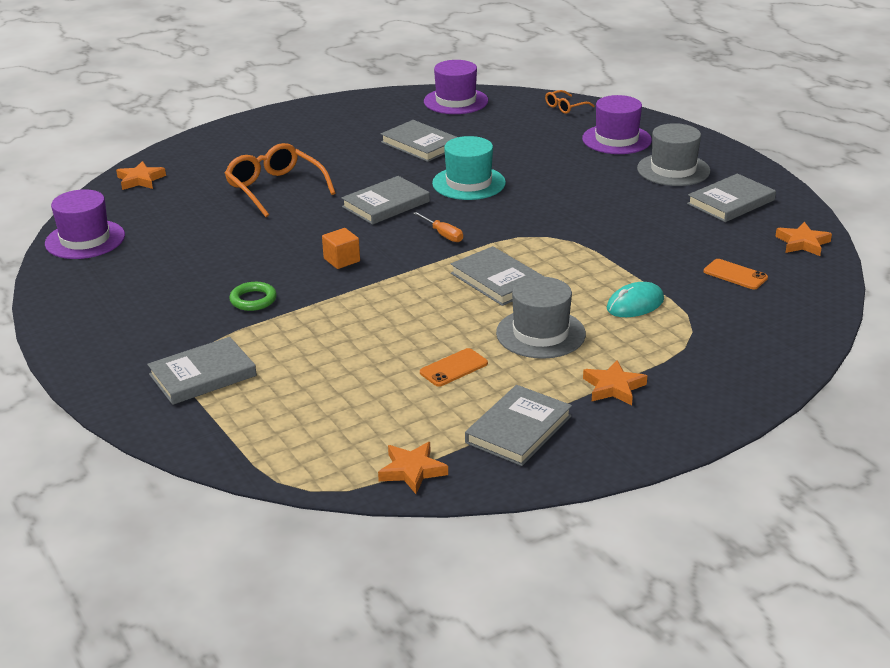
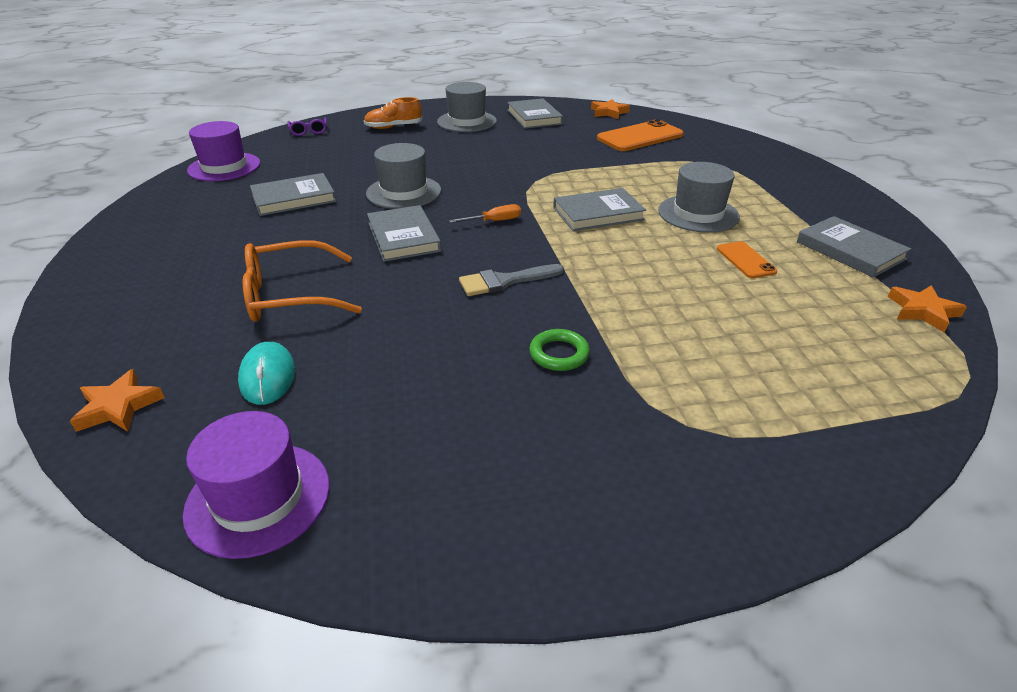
camera: 70 degrees left, 5 degrees up
(202, 375) = (727, 421): grey book -> none
(341, 260) = (504, 281): orange cube -> grey brush
(469, 183) = (404, 192): turquoise hat -> grey hat
(565, 107) = (309, 131): orange glasses -> purple glasses
(613, 387) = (788, 204): orange star -> none
(616, 139) = (393, 127): purple hat -> orange shoe
(635, 304) = (666, 173): turquoise mouse -> turquoise mouse (268, 376)
(735, 275) = (640, 137): orange phone -> orange phone, size x1.86

